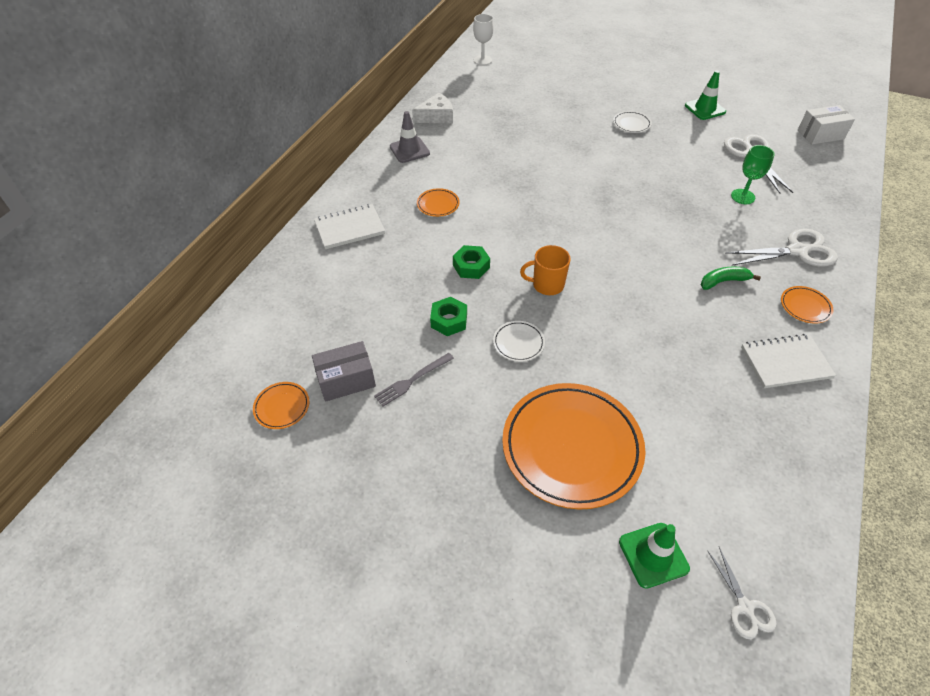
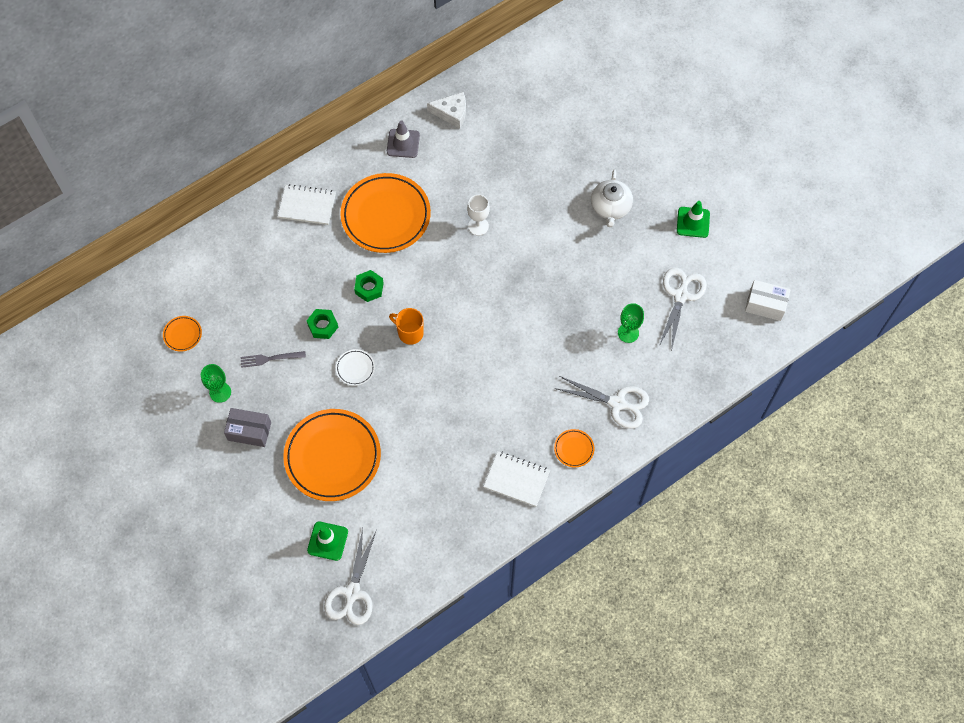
camera: 30 degrees right, 15 degrees up
(346, 380) = (231, 336): grey box -> grey box (249, 431)
(374, 447) = (220, 392): none -> green goblet
(438, 204) = (386, 216): orange plate -> orange plate, size x2.40
(482, 60) = (545, 55): white goblet -> white goblet (478, 226)
(631, 124) = (610, 207): white plate -> white teapot
(723, 281) = (536, 398): green banana -> none
(745, 607) = (352, 593): white scissors -> white scissors, size x1.79

